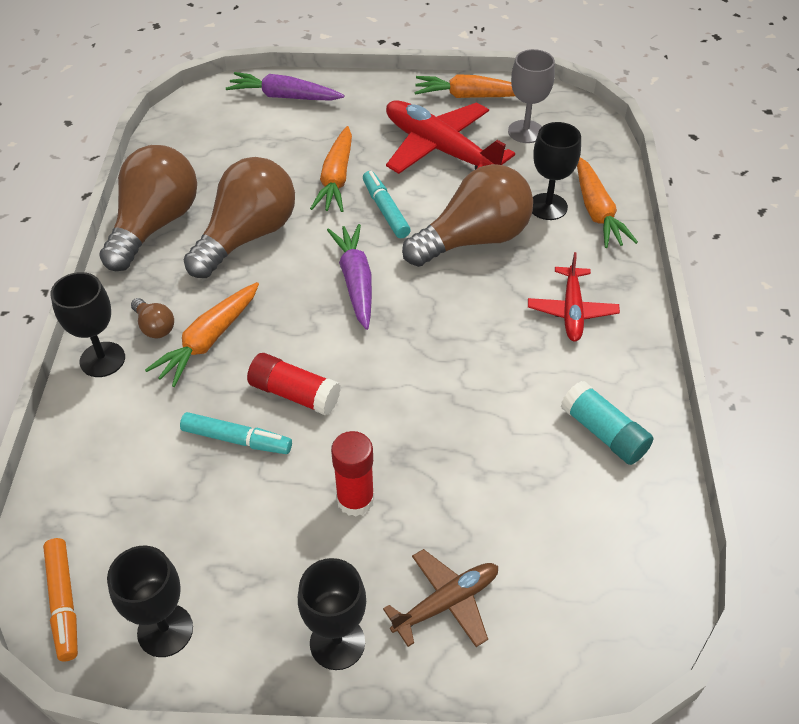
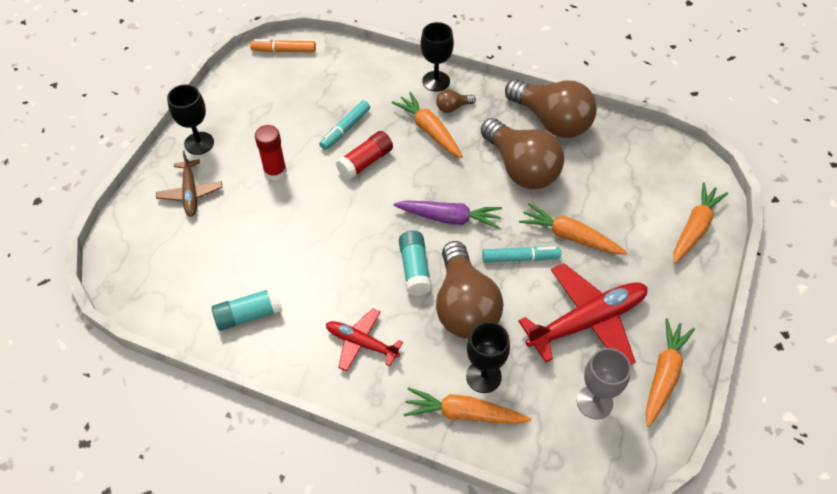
camera: 110 degrees right, 5 degrees up
(165, 630) = (247, 83): black goblet -> none
(284, 97) = (694, 228): purple carrot -> orange carrot
(447, 293) = (415, 269): none -> turquoise glue stick

